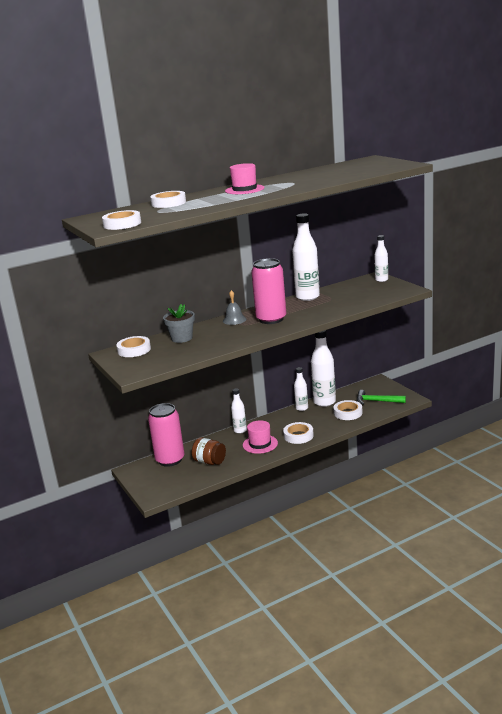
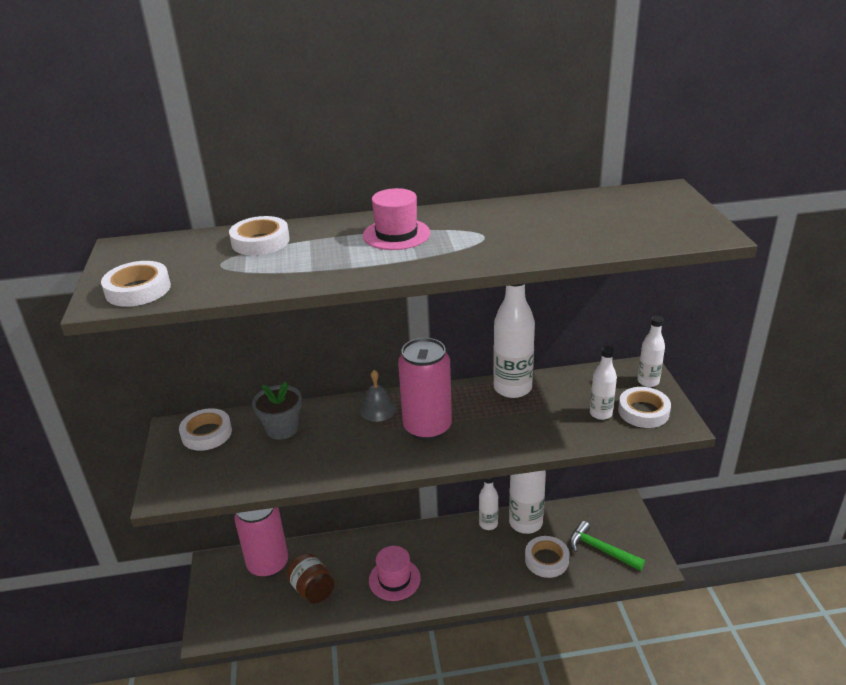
camera: 20 degrees right, 10 degrees up
(240, 430) = (384, 539): white bottle -> white bottle (600, 413)
(298, 436) = (453, 583): white tape -> white tape (643, 411)

